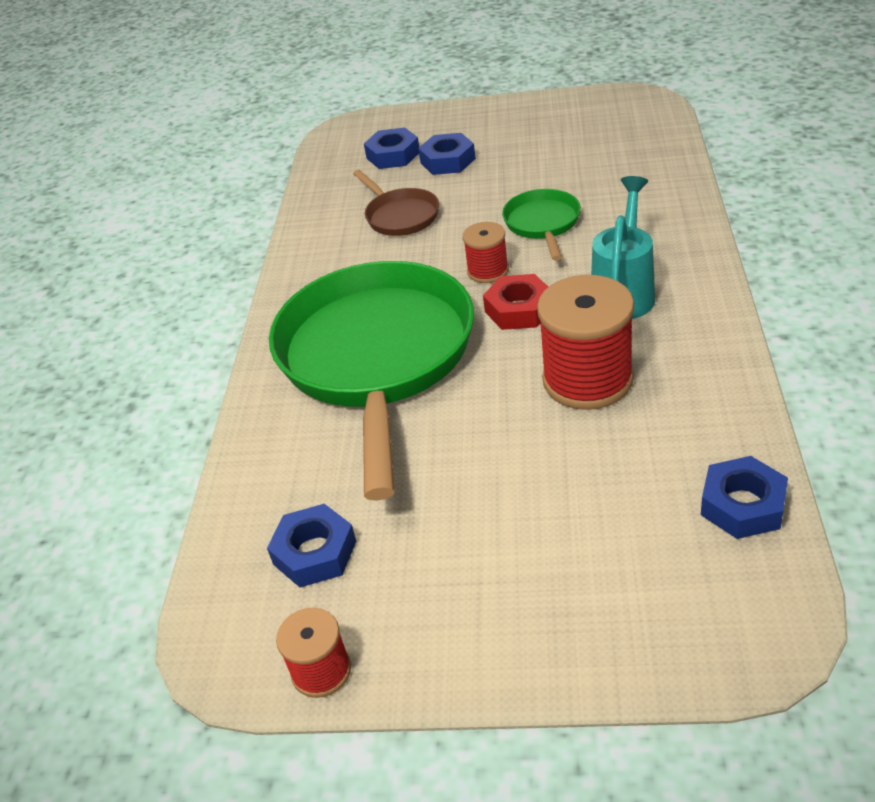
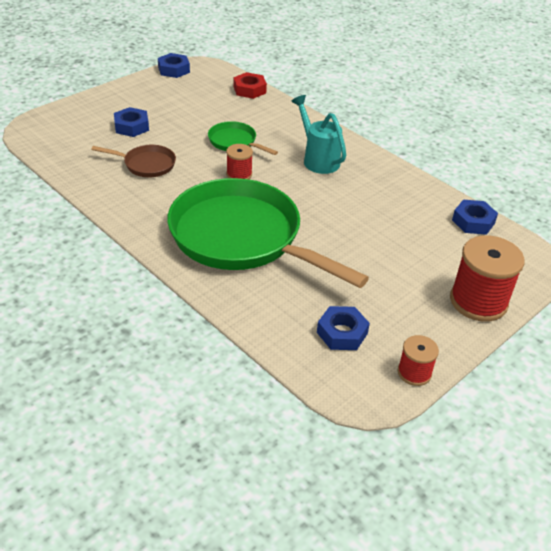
camera: 55 degrees left, 0 degrees up
(393, 155) = (90, 133): blue nut -> blue nut (174, 70)
(519, 309) = (280, 186): red nut -> red nut (249, 90)
(587, 380) = (354, 202): red spool -> red spool (478, 301)

